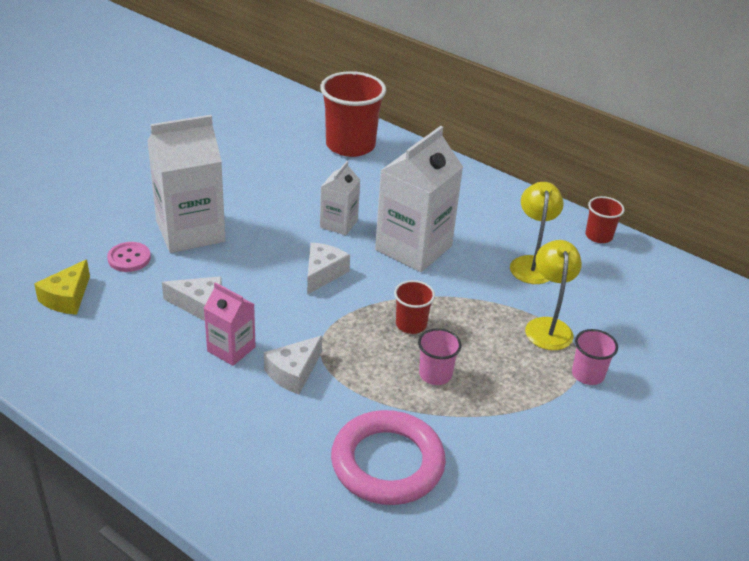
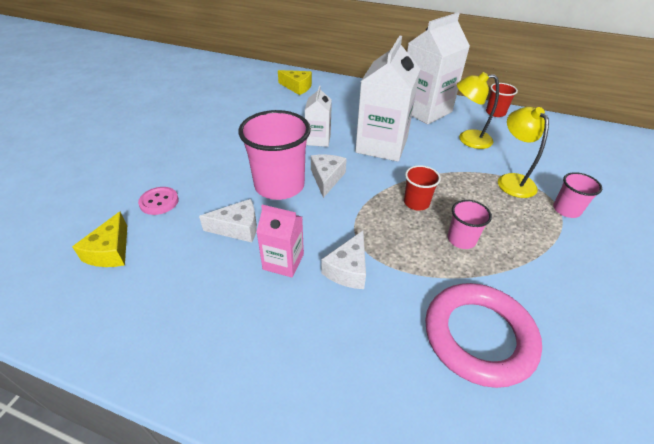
camera: 15 degrees left, 5 degrees up
(190, 231) = (204, 169): white carton -> white carton (425, 110)
(265, 269) = (279, 185): none -> pink cup
(350, 145) = (297, 87): red cup -> yellow cheese
(531, 264) = (468, 139): yellow lamp -> yellow lamp turned 75 degrees counterclockwise

